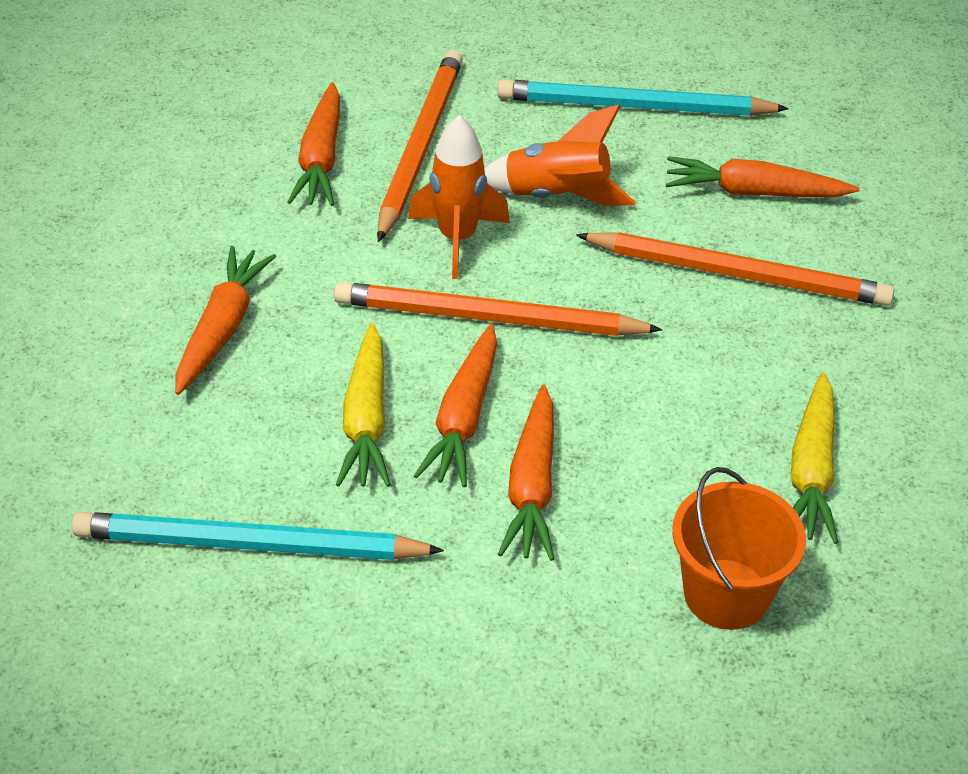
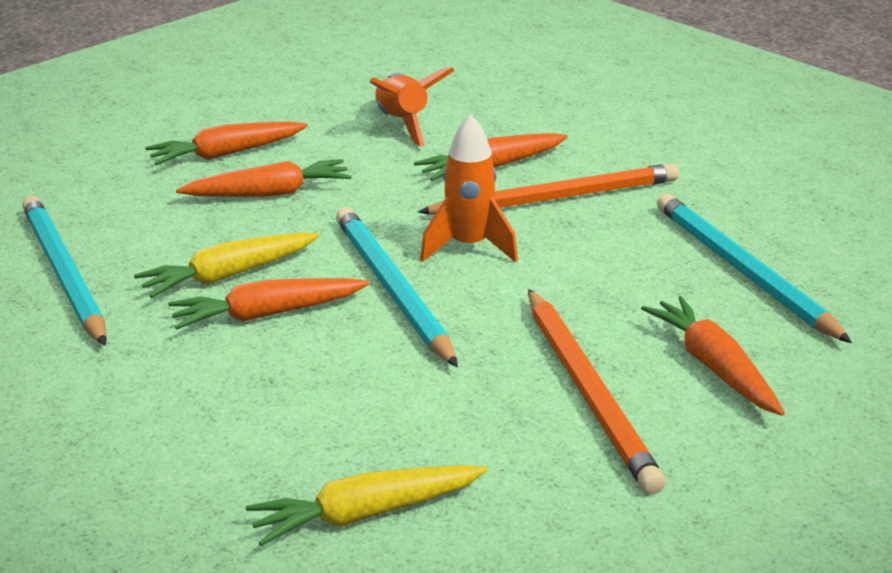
camera: 60 degrees right, 15 degrees down
(489, 318) = (392, 289): orange pencil -> turquoise pencil
(532, 486) = (217, 369): orange carrot -> orange carrot (226, 154)
(557, 196) = (575, 272): orange rocket -> orange rocket (402, 124)
(726, 594) = (165, 510): orange bucket -> none

